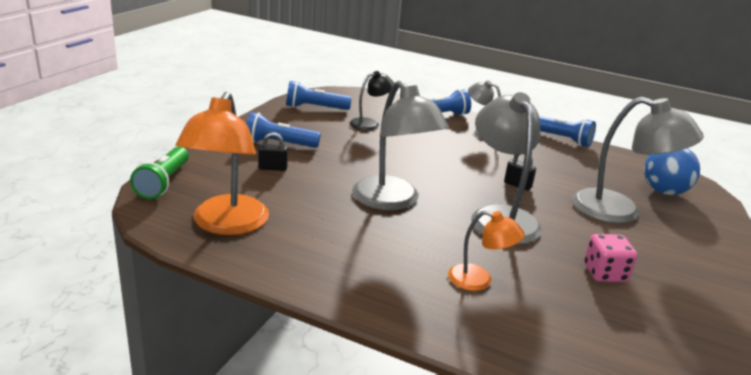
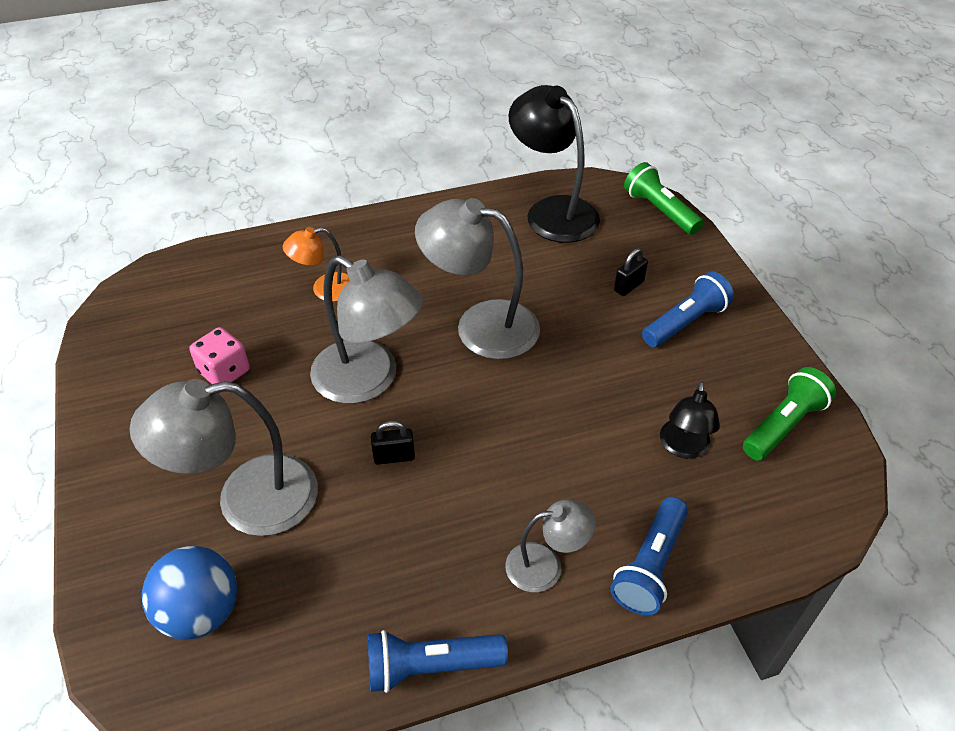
camera: 140 degrees right, 20 degrees up
(226, 224) = (552, 211): orange lamp -> black lamp
(314, 108) = (783, 425): blue flashlight -> green flashlight

